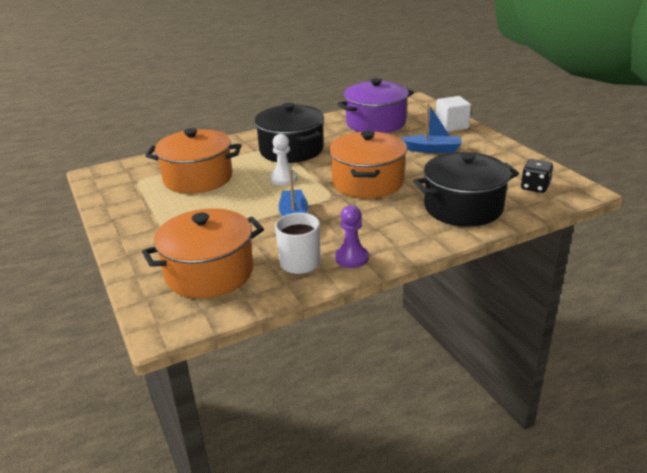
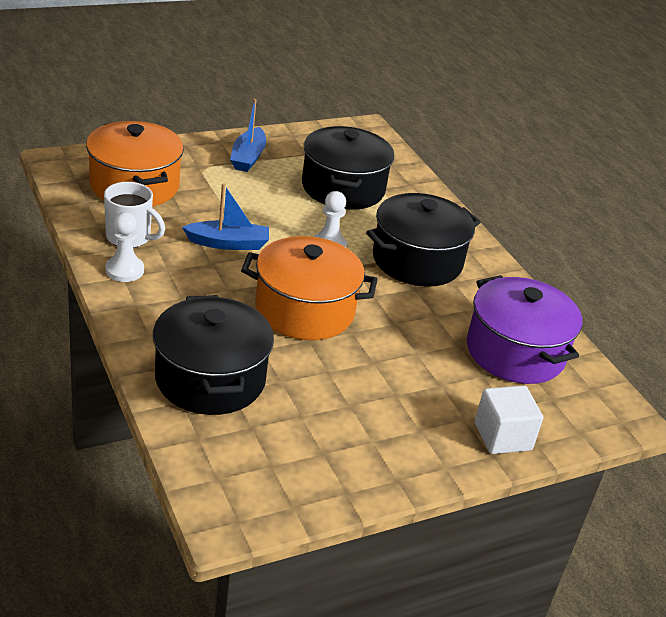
camera: 85 degrees right, 5 degrees up
(198, 178) = (343, 188): orange pot -> black pot
(351, 258) = (124, 270): purple pawn -> white pawn
(432, 149) = (404, 391): blue boat -> blue boat (248, 157)
(535, 187) = (251, 469): black dice -> none

